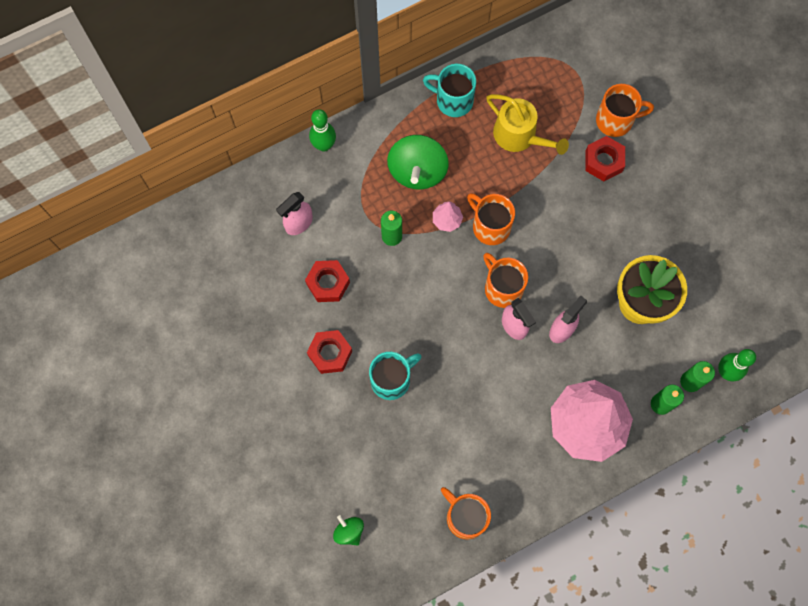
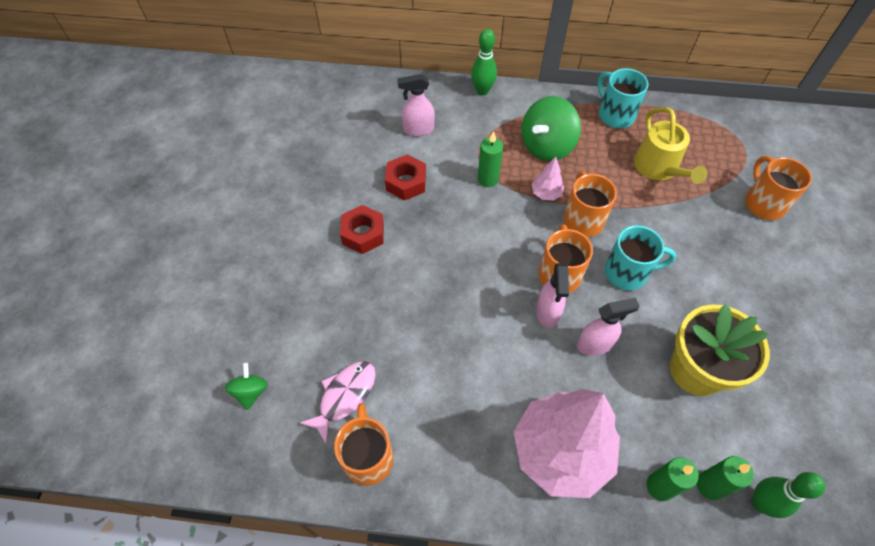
camera: 35 degrees right, 15 degrees down
(392, 380) = (398, 287): turquoise mug -> turquoise mug (627, 272)
(417, 488) = (344, 396): none -> pink fish
(603, 161) = (731, 228): red nut -> none
(615, 120) = (763, 203): orange mug -> orange mug turned 135 degrees counterclockwise

